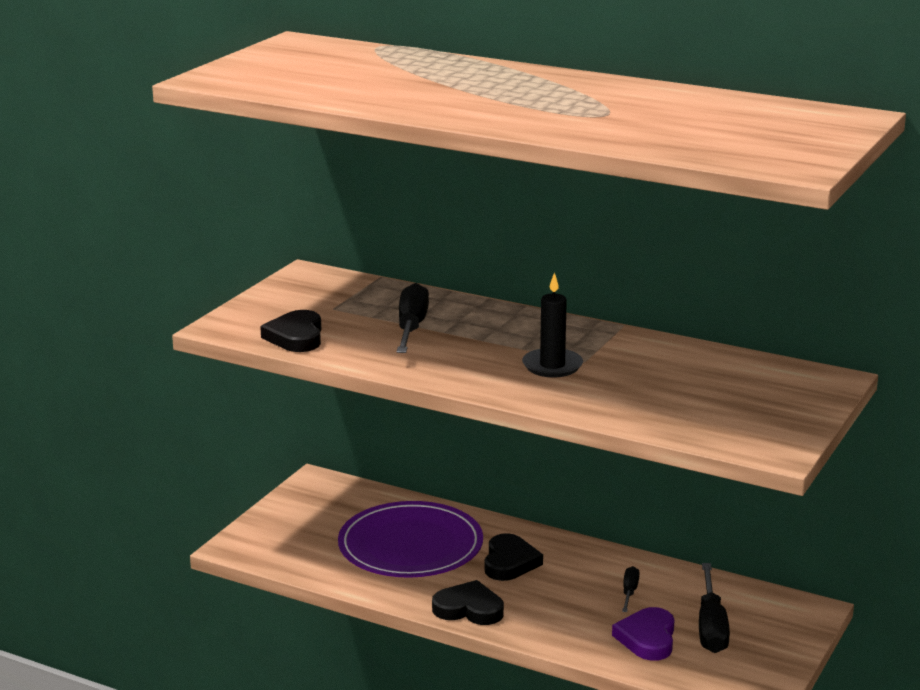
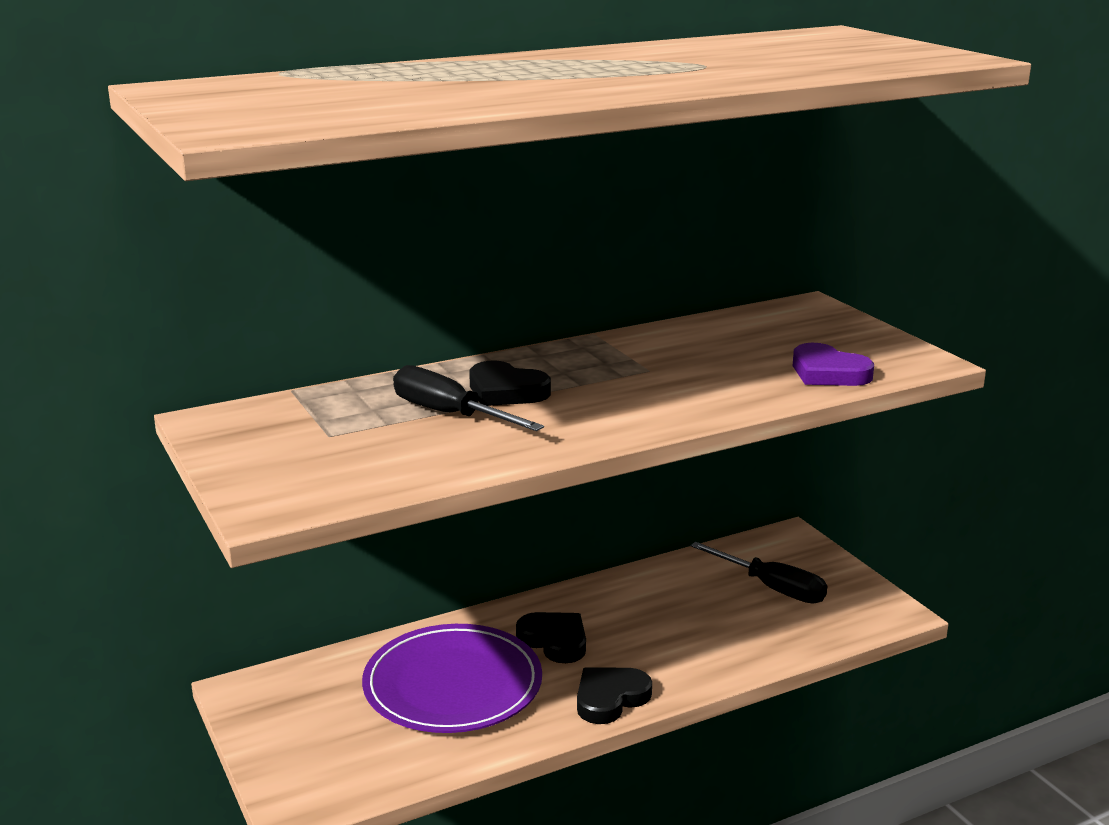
camera: 55 degrees left, 0 degrees up
(296, 337) = (371, 476): black heart -> black heart (506, 391)
(552, 366) = (641, 384): black candle -> none
(629, 592) = (676, 602): black screwdriver -> none
(647, 638) = (760, 625): purple heart -> purple heart (828, 373)

